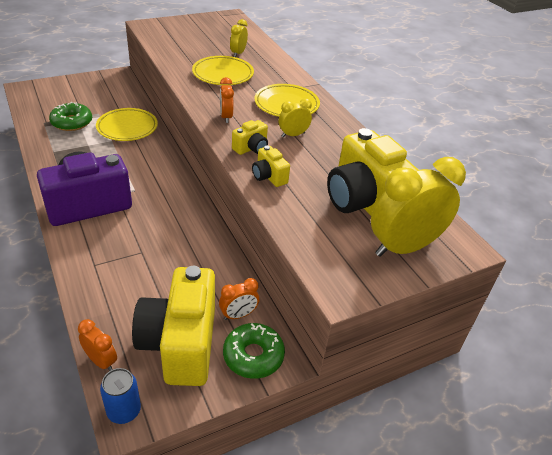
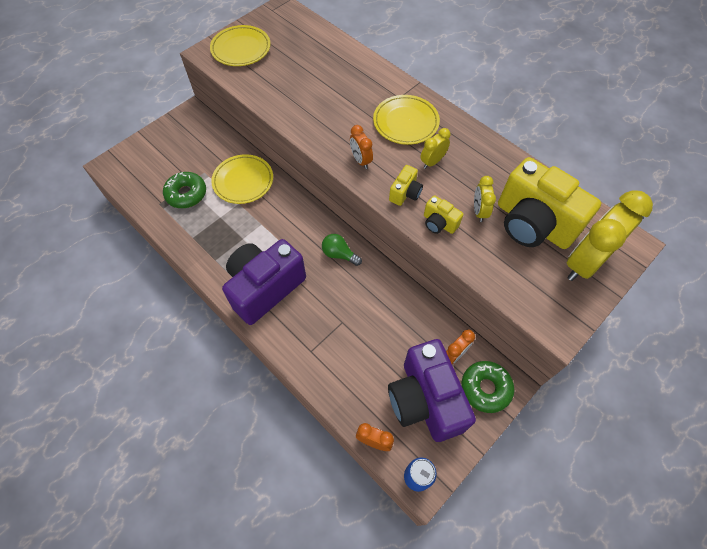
camera: 15 degrees left, 20 degrees up
(176, 201) = (339, 254): none -> green light bulb
(180, 343) = (425, 400): yellow camera -> purple camera
(223, 74) = (324, 101): yellow plate -> yellow plate (241, 49)
(238, 53) = (322, 64): yellow clock -> yellow clock (479, 211)

